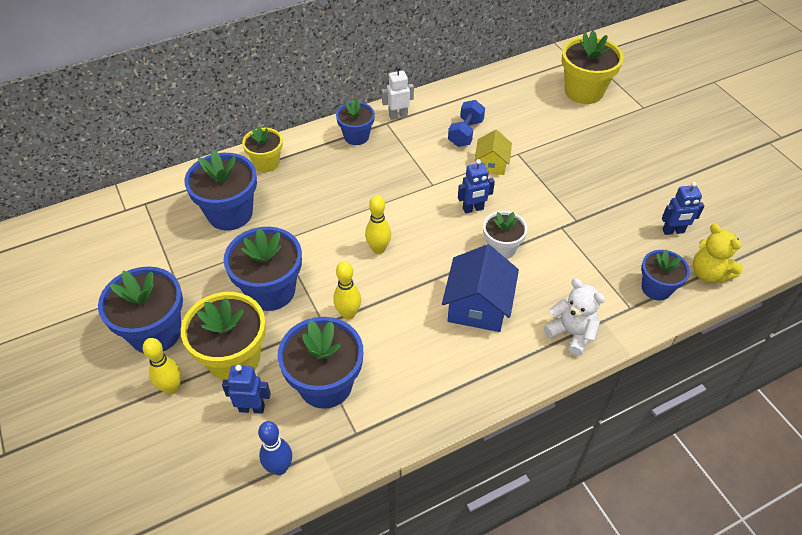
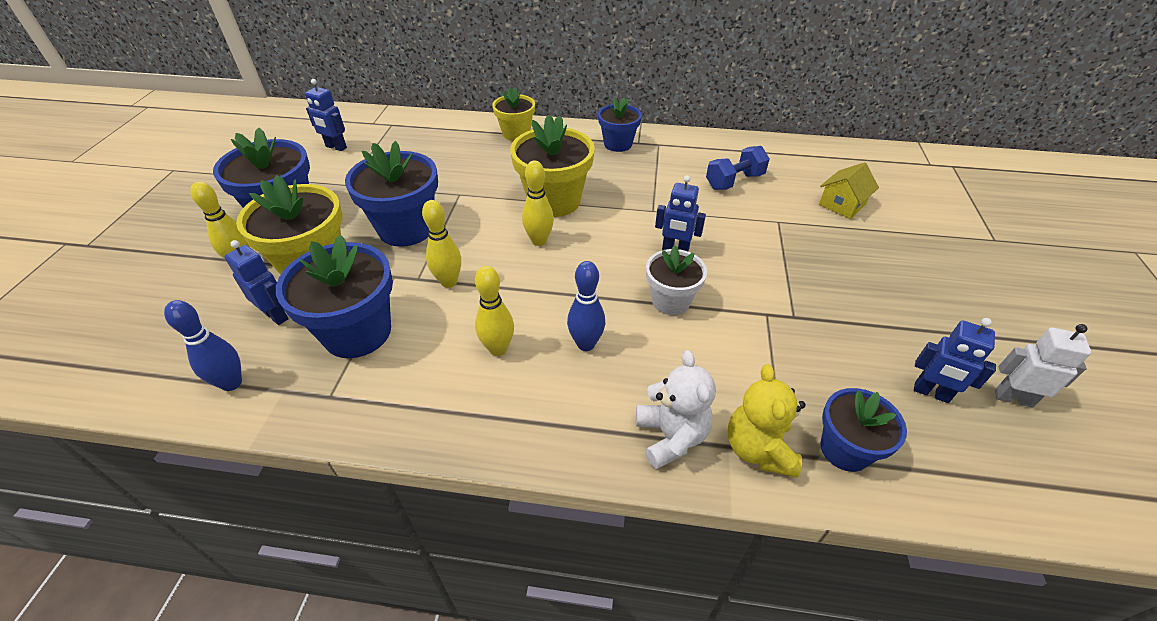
camera: 35 degrees right, 5 degrees down
(120, 250) = (336, 147): none -> blue robot
(230, 213) = (444, 157): blue flower pot -> none
(398, 116) = (676, 143): white robot -> white robot (1013, 398)
(429, 340) = (498, 349): none -> yellow bowling pin
(478, 306) = (586, 344): blue house -> blue bowling pin
(491, 164) = (737, 218): yellow house -> yellow house (842, 204)
(583, 91) = (919, 196): yellow flower pot -> yellow flower pot (554, 201)
(708, 273) = (950, 475): yellow teddy bear -> yellow teddy bear (758, 449)

